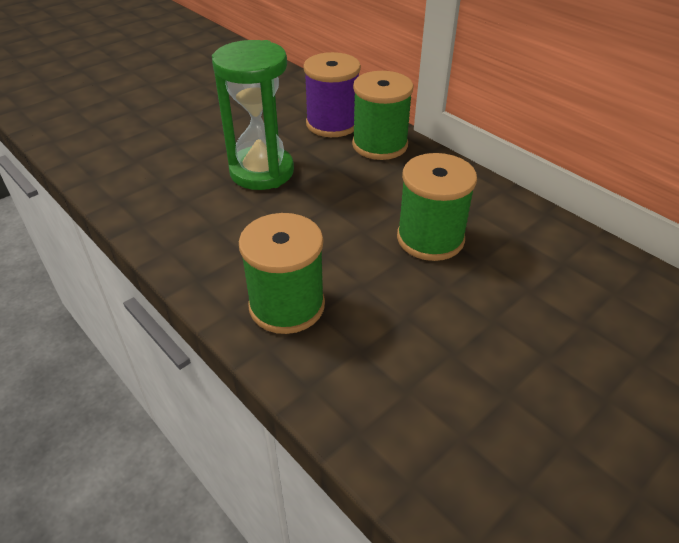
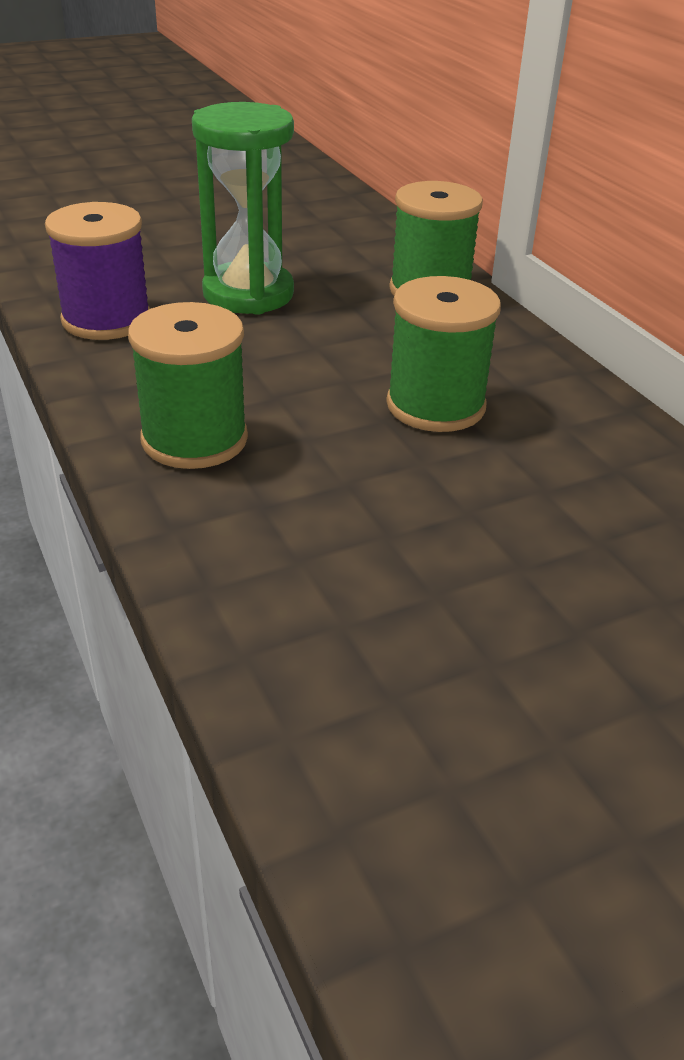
camera: 15 degrees right, 5 degrees down
(332, 124) = (377, 257): purple spool -> purple spool (106, 319)

